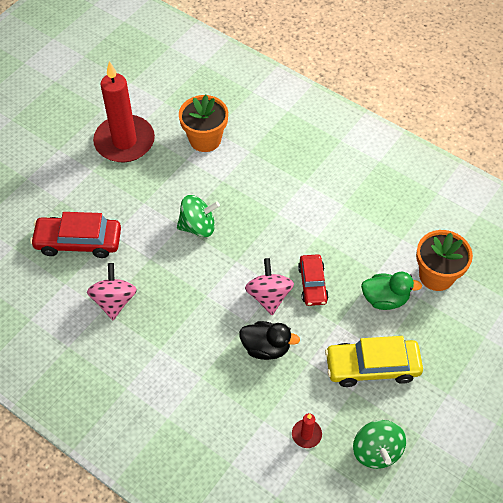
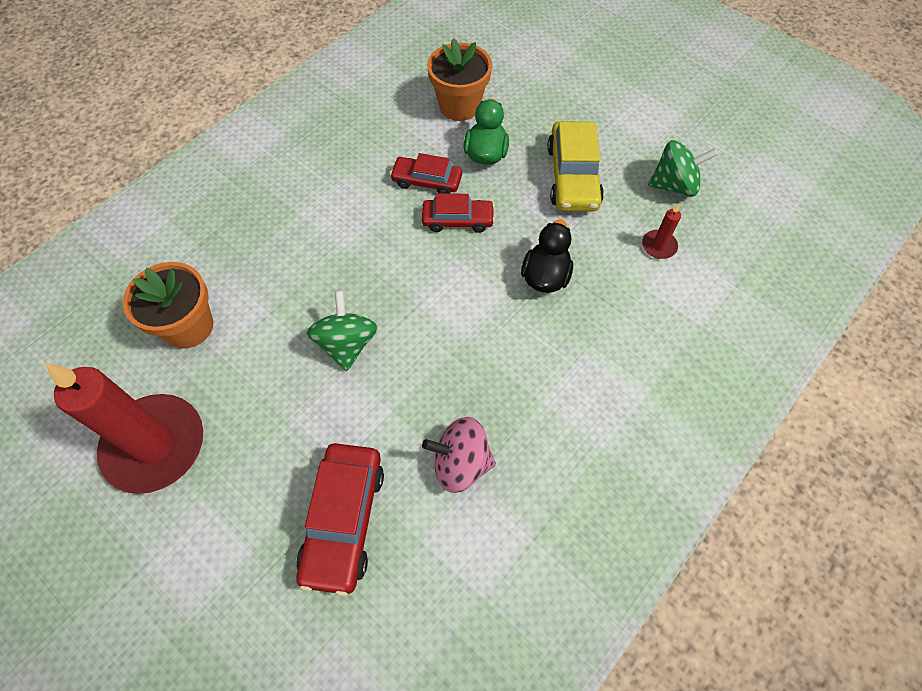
camera: 85 degrees left, 5 degrees up
(269, 296) = (471, 267): pink spinning top -> none
(348, 259) = (427, 181): none -> red car

